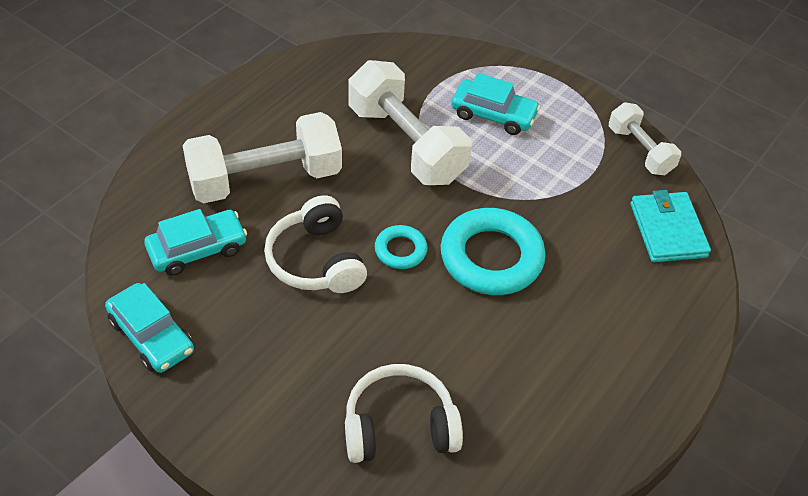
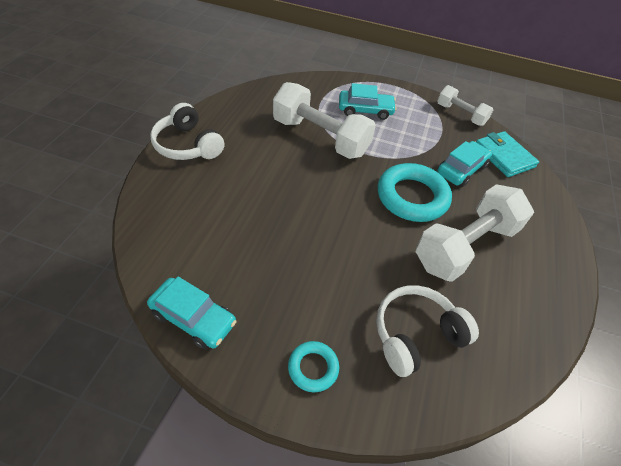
camera: 20 degrees left, 0 degrees up
(197, 249) = (204, 240): turquoise car -> turquoise car (461, 169)
(265, 179) = (235, 179): white dumbbell -> white dumbbell (465, 246)
(316, 260) = (296, 227): white headphones -> white headphones (187, 145)
(400, 250) = (351, 206): turquoise ring -> turquoise ring (313, 368)

